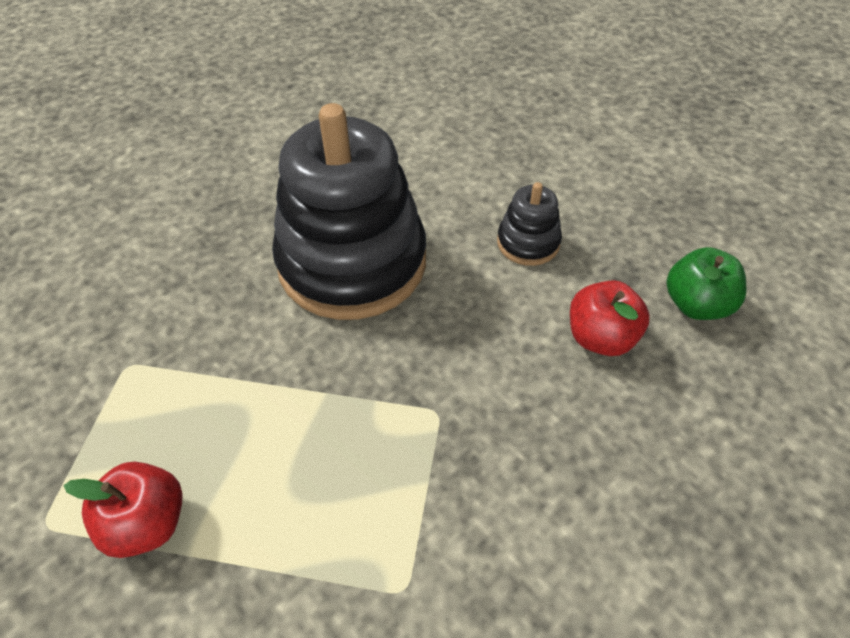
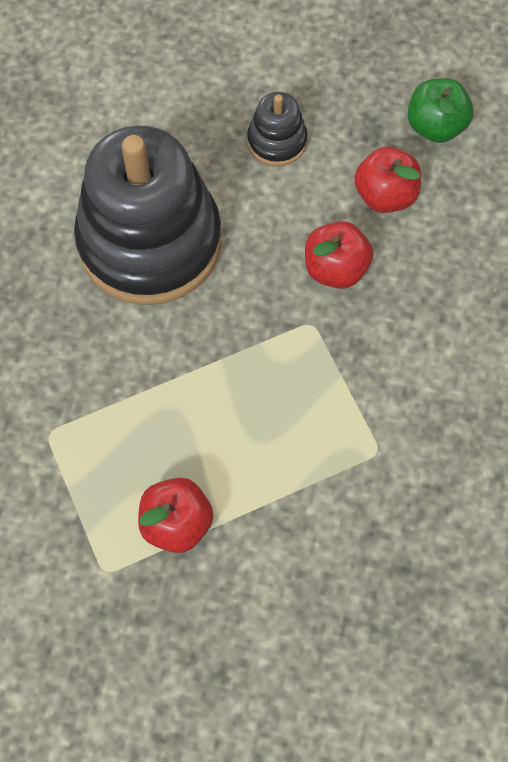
camera: 35 degrees left, 15 degrees up
(501, 375) = (336, 269): none -> red apple

